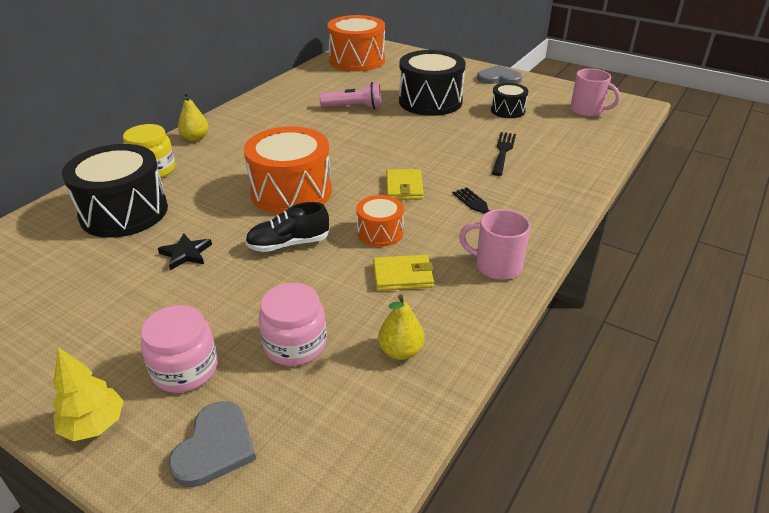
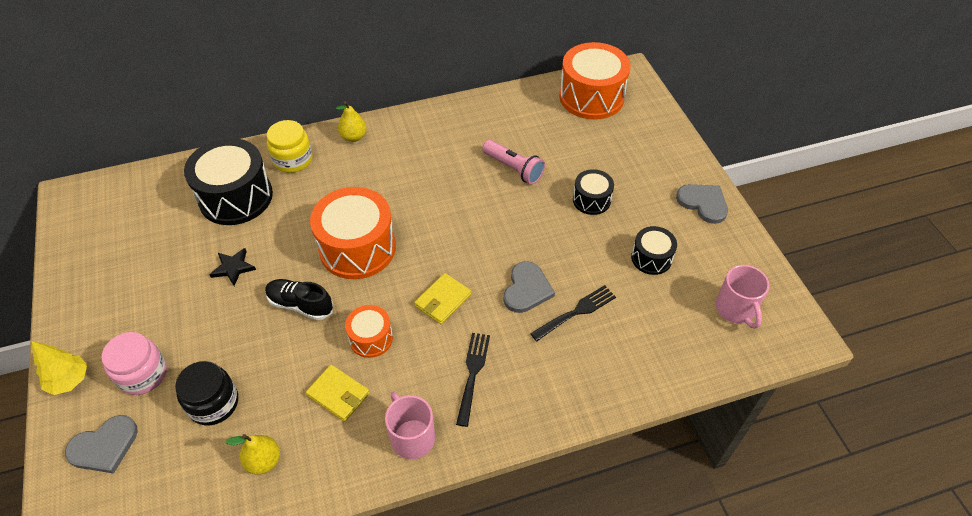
camera: 40 degrees right, 15 degrees up
(295, 345) = (213, 403): pink jar -> black jar
(430, 101) = (591, 200): black drum -> black drum, size x0.53
(454, 156) = (527, 289): none -> grey heart

